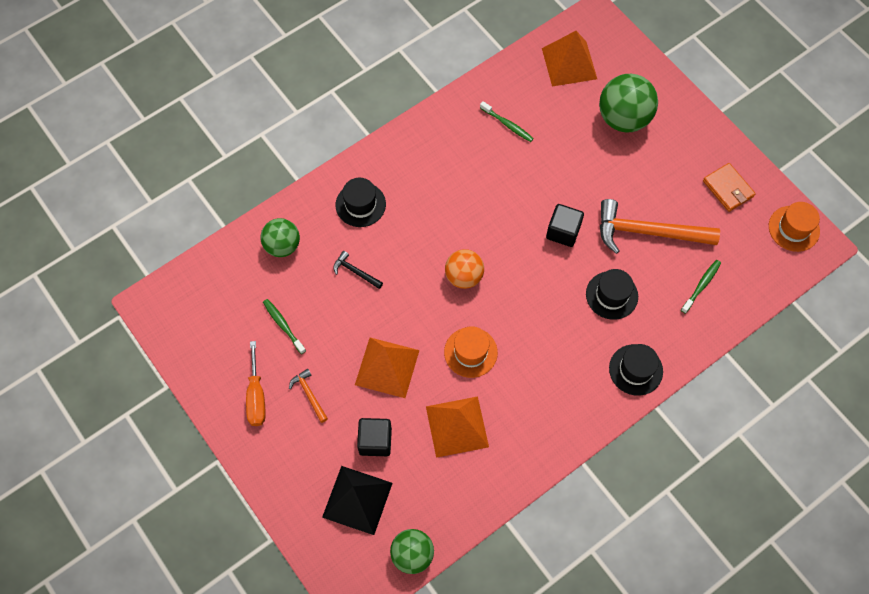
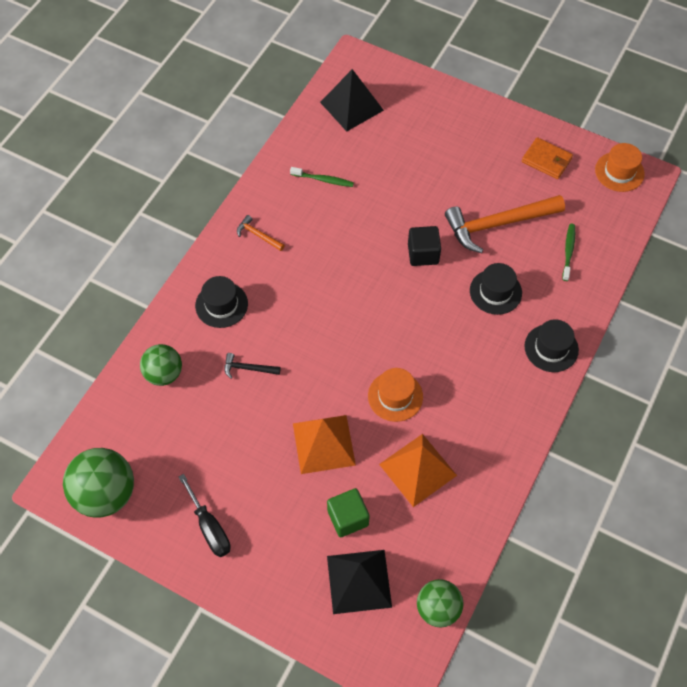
camera: 25 degrees left, 5 degrees down
(256, 396) = (209, 527): orange screwdriver -> black screwdriver
(283, 325) = (202, 448): green toothbrush -> none
(309, 394) = (261, 502): orange hammer -> orange hammer (258, 235)
(375, 441) = (348, 518): black cube -> green cube
(464, 276) = (353, 330): orange ball -> none
(569, 63) = (351, 106): orange pyramid -> black pyramid
(623, 118) = (425, 135): green ball -> green ball (105, 493)

